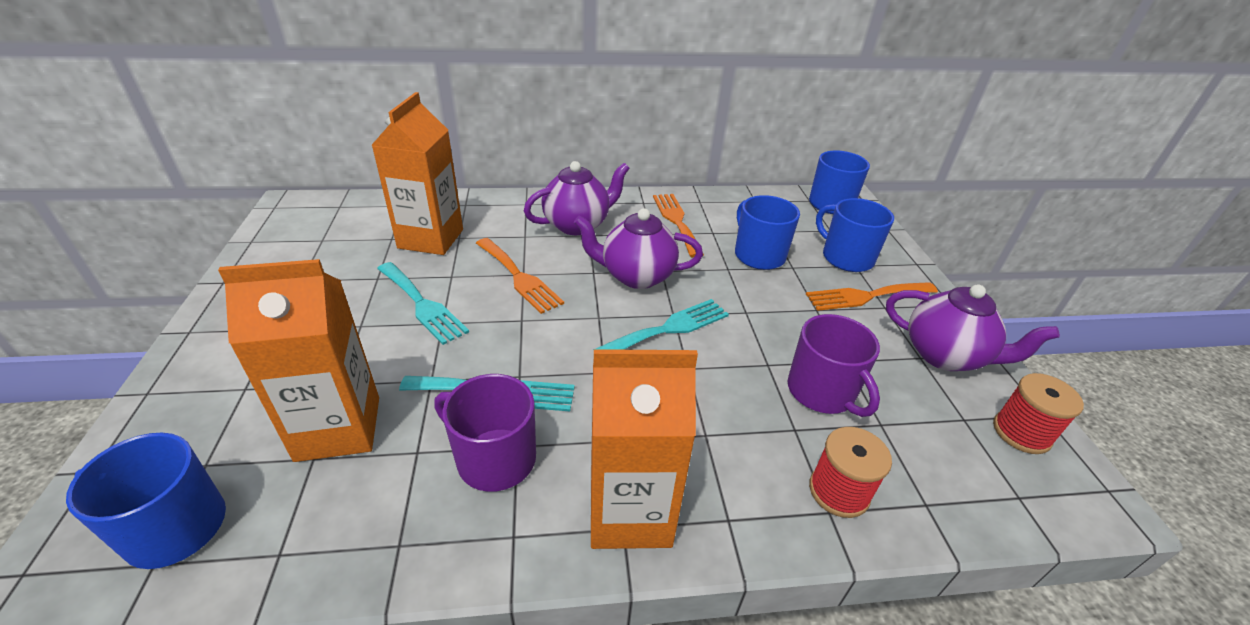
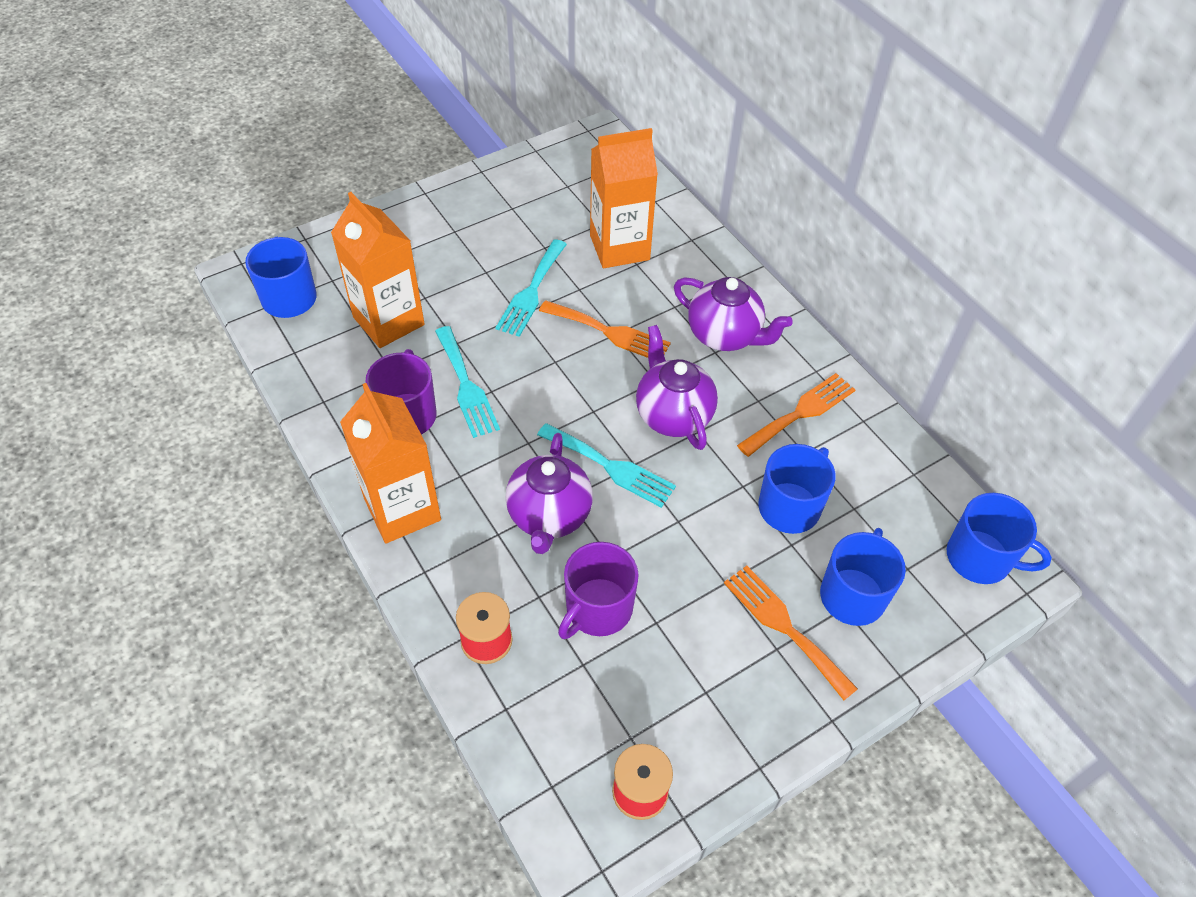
camera: 65 degrees right, 15 degrees up
(519, 277) = (609, 332): orange fork -> orange fork turned 90 degrees counterclockwise
(945, 355) = (723, 716): purple teapot -> purple teapot (549, 516)

